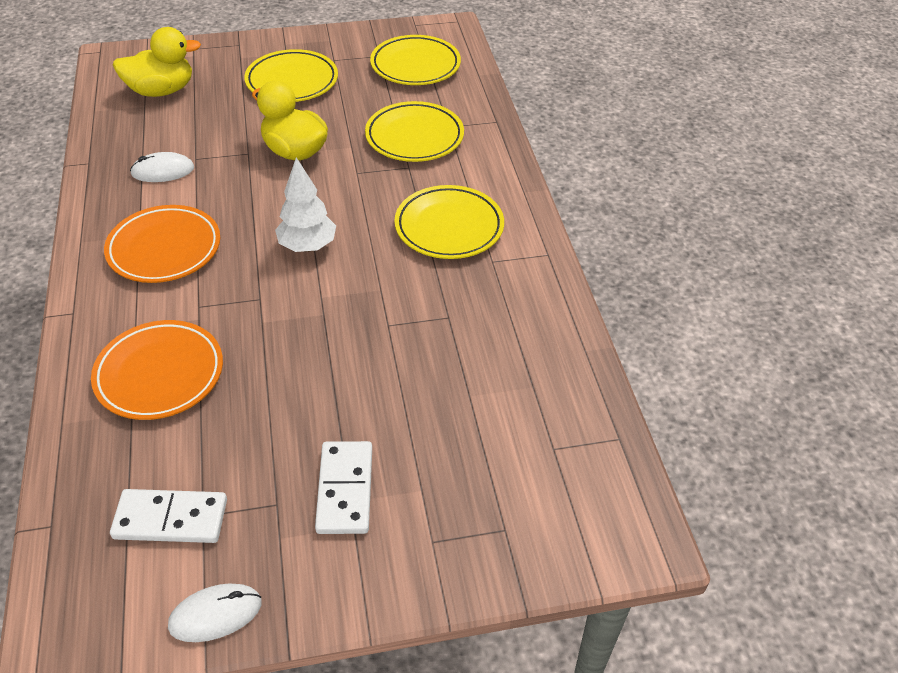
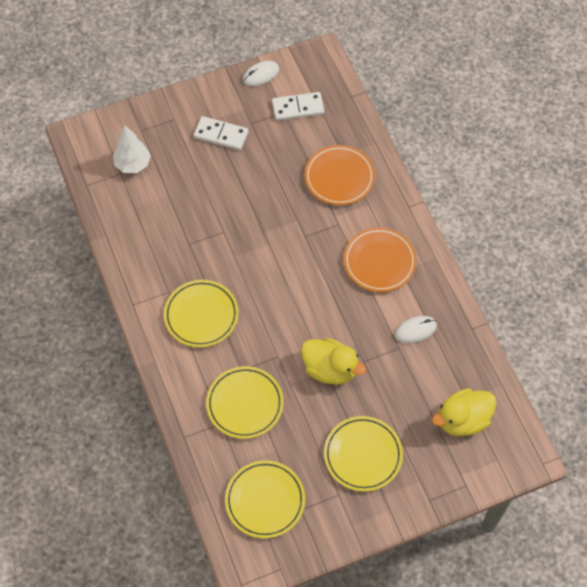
camera: 170 degrees right, 15 degrees up
(308, 246) = (289, 281): white tree -> white tree (133, 164)
(344, 489) = (221, 135): white domino -> white domino turned 60 degrees counterclockwise

